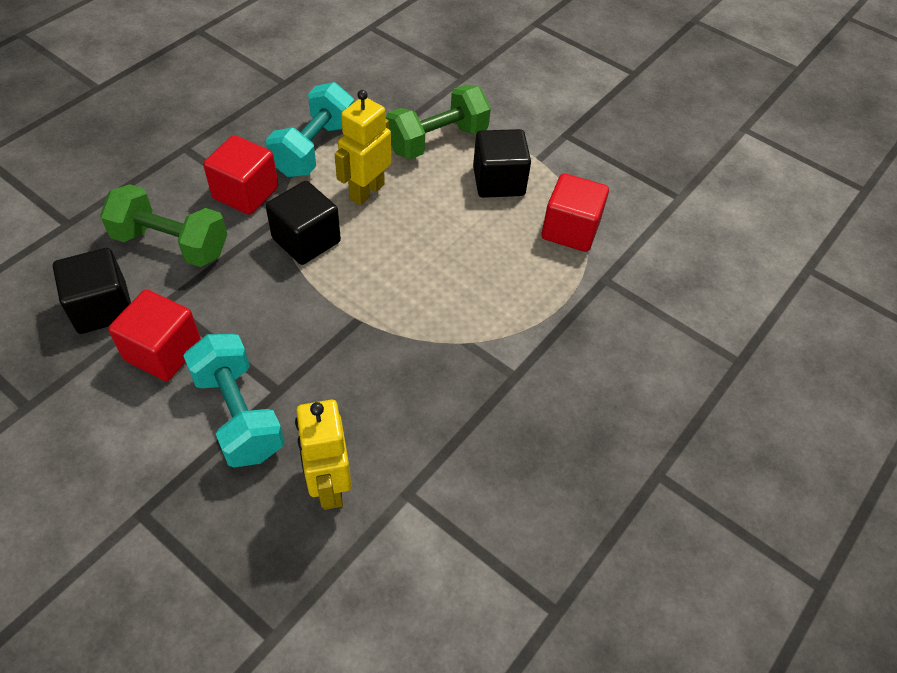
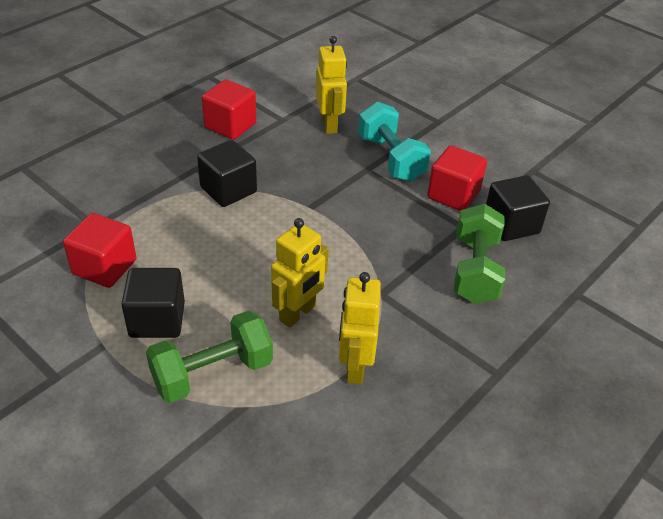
camera: 175 degrees left, 10 degrees down
(171, 244) = (475, 270): green dumbbell -> green dumbbell turned 75 degrees clockwise
(245, 193) = (419, 317): red cube -> red cube (230, 125)
(306, 240) = (355, 268): black cube -> black cube (228, 190)
(314, 149) = (354, 366): turquoise dumbbell -> yellow robot

